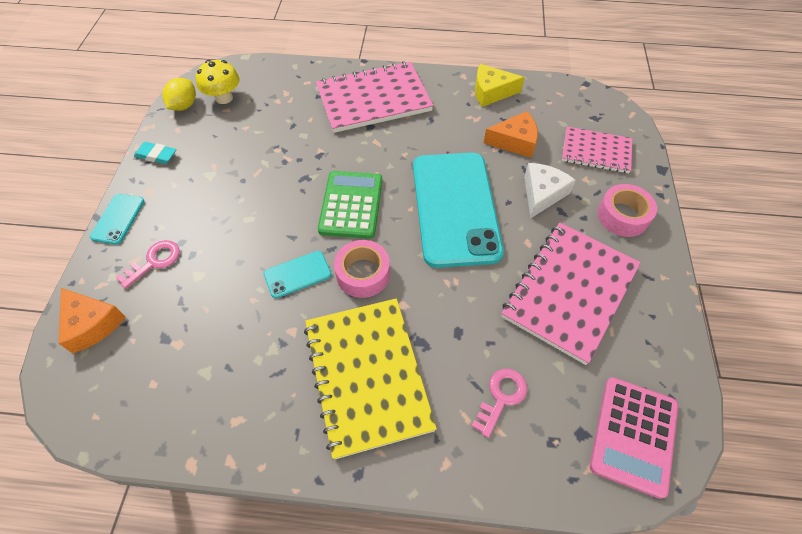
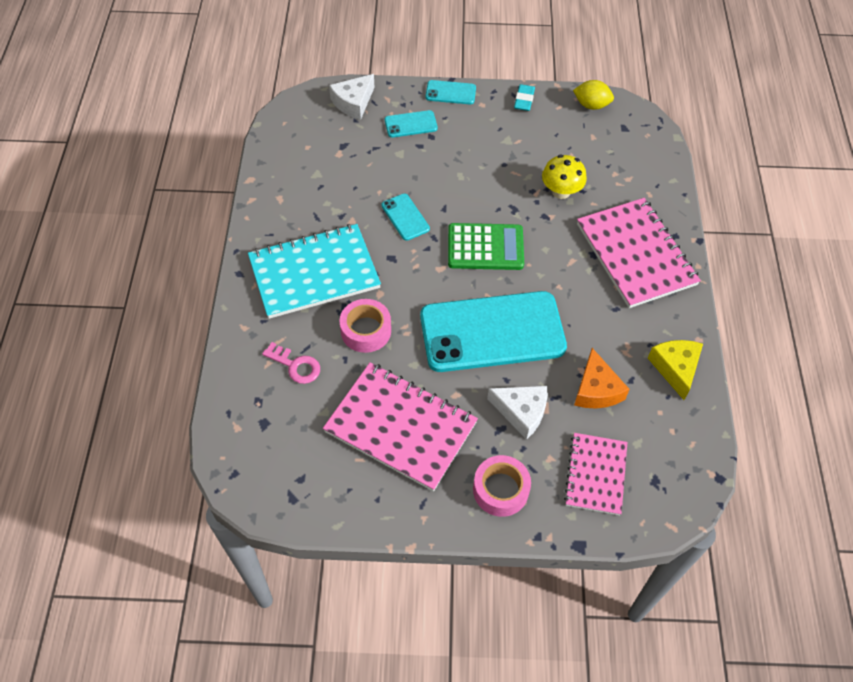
camera: 85 degrees right, 0 degrees up
(92, 324) = (353, 103): orange cheese -> white cheese
(154, 261) = (410, 124): pink key -> turquoise phone
(224, 98) = (609, 132): yellow mushroom -> yellow mushroom (561, 191)
(363, 274) = (409, 262): pink tape -> pink tape (366, 330)
(367, 375) = (314, 273): yellow notebook -> turquoise notebook
(633, 435) = (261, 463): pink calculator -> none

